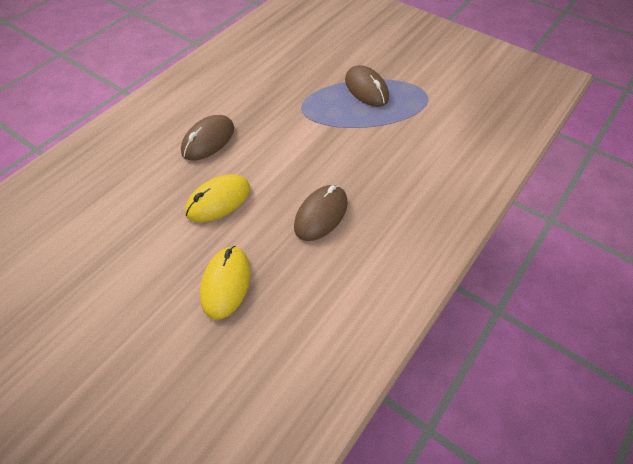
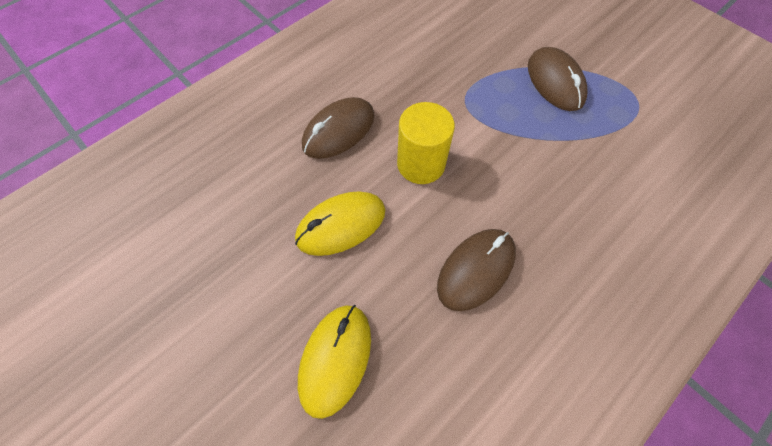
camera: 10 degrees right, 10 degrees up
(273, 154) = (421, 164): none -> yellow cylinder

